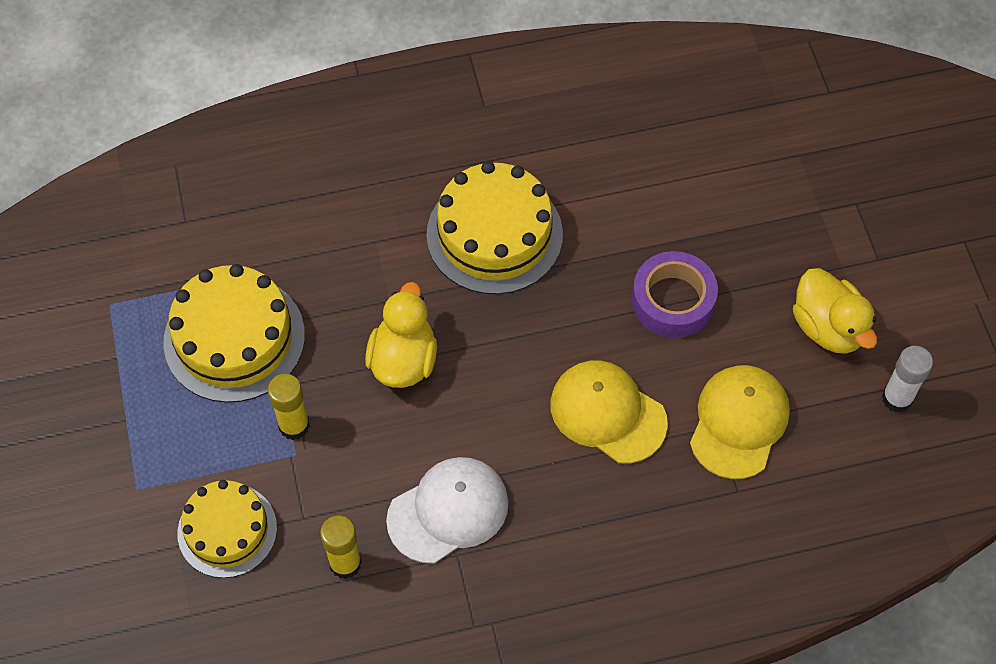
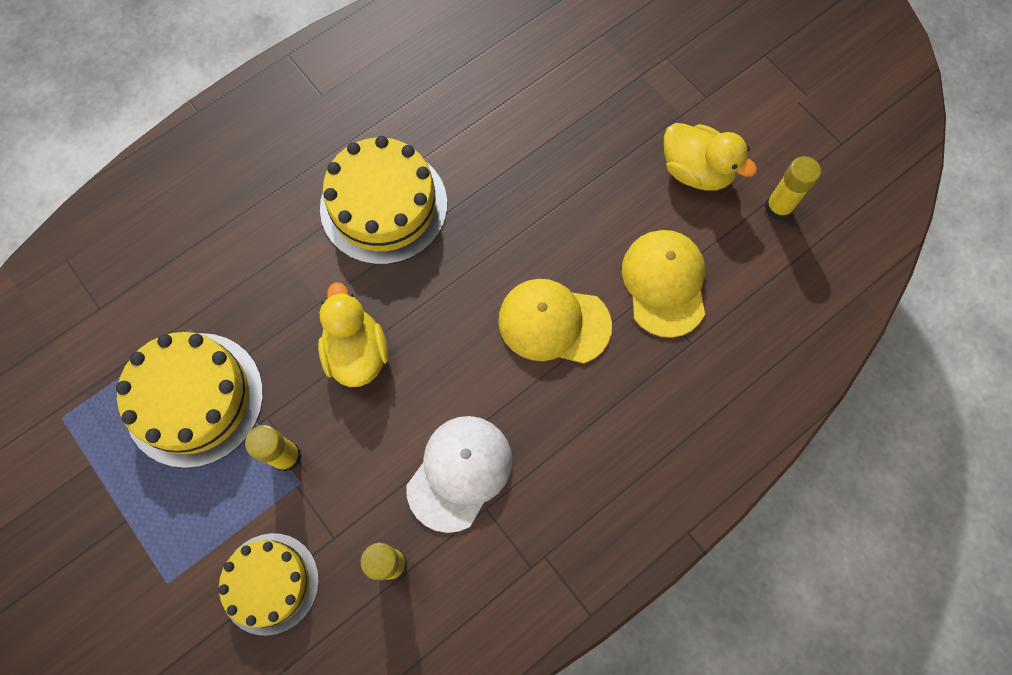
camera: 25 degrees left, 10 degrees up
(673, 301) = (561, 201): purple tape -> none
(897, 398) = (778, 208): white glue stick -> yellow glue stick

